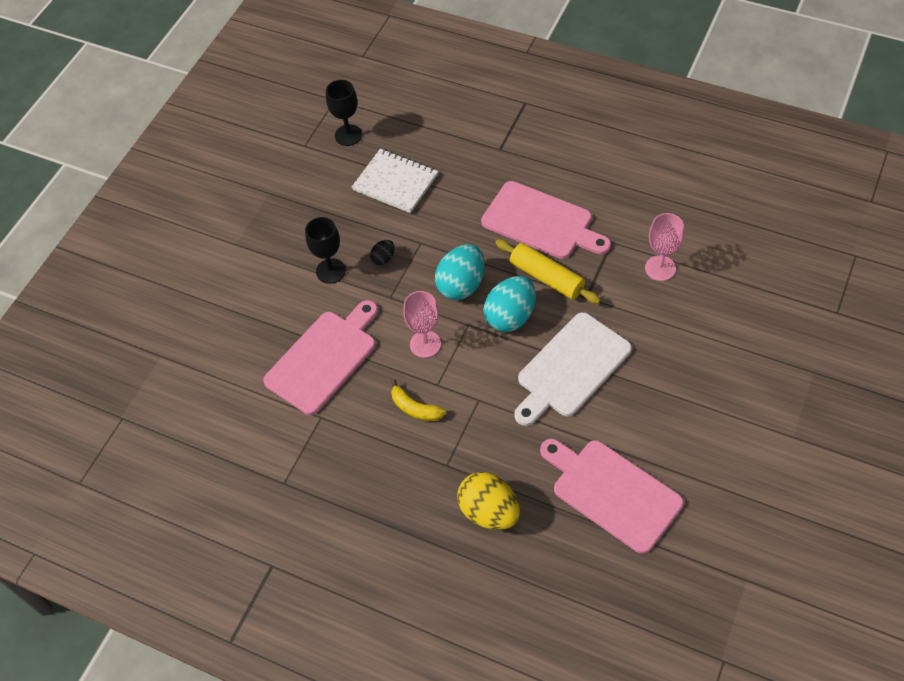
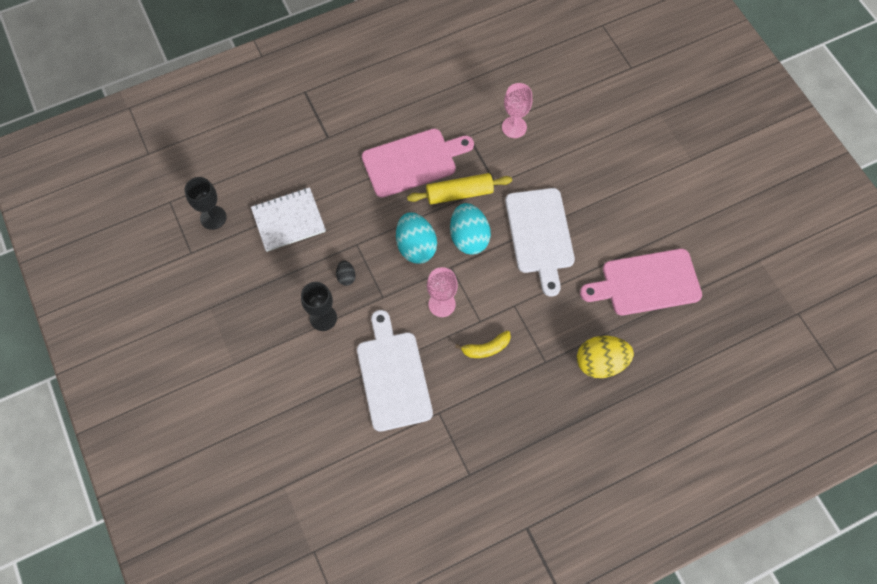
camera: 55 degrees left, 10 degrees up
(324, 358) = (393, 376): pink cutting board -> white cutting board

